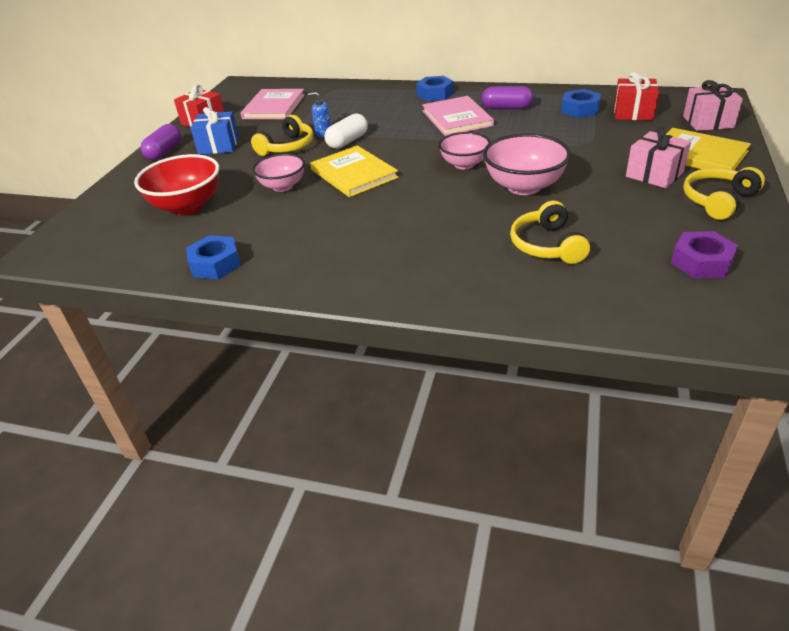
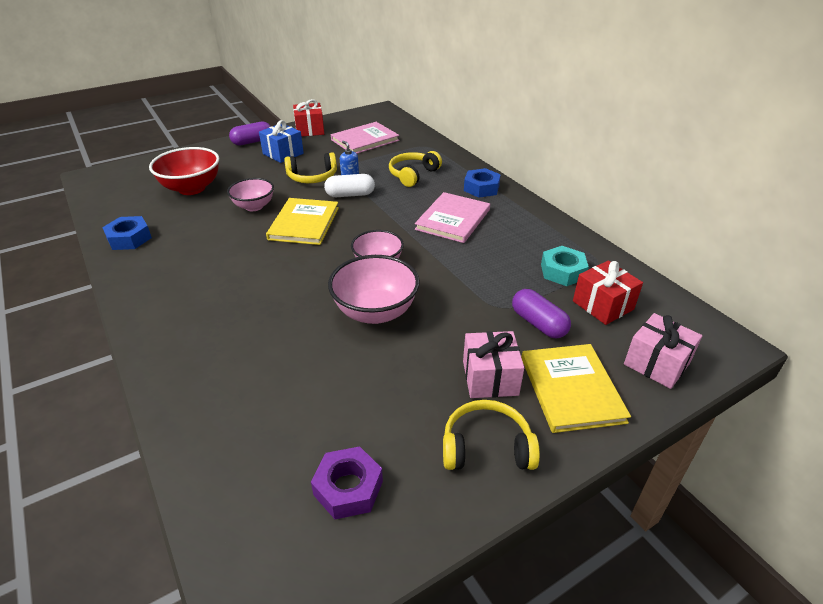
camera: 40 degrees right, 0 degrees up
(506, 108) = (507, 233): purple capsule -> purple capsule (538, 323)
(547, 245) = (288, 373): yellow headphones -> yellow headphones (413, 174)
(580, 109) = (562, 271): blue nut -> turquoise nut

